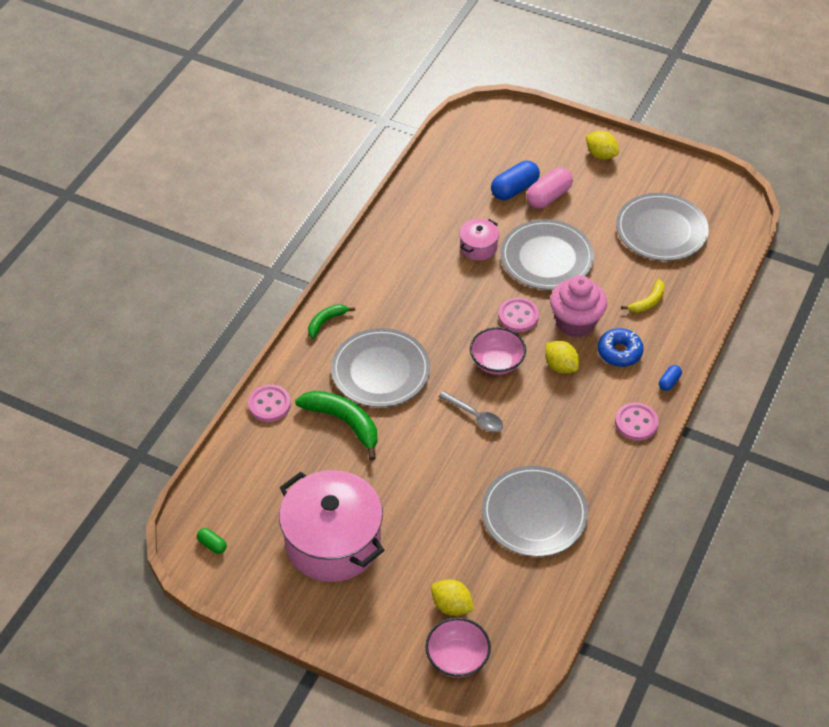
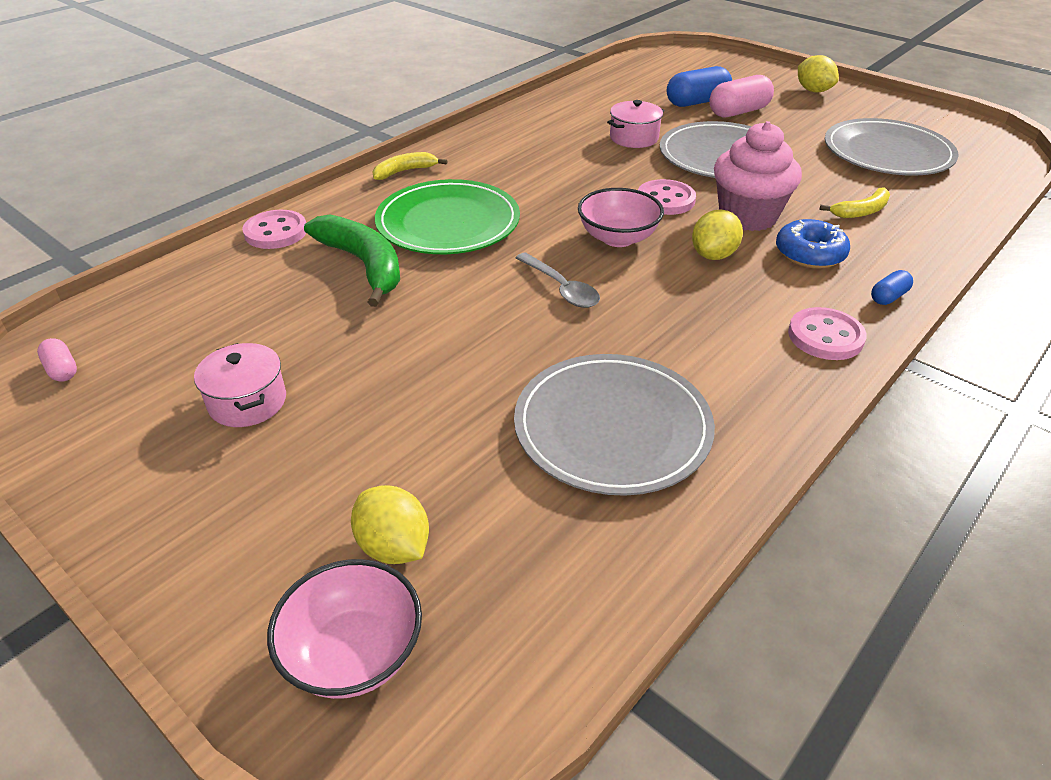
camera: 15 degrees right, 10 degrees down
(212, 545) = (62, 370): green capsule -> pink capsule
(326, 322) = (405, 171): green banana -> yellow banana
(333, 542) = (247, 402): pink pot -> pink pot, size x0.45
(380, 371) = (448, 223): grey plate -> green plate
(560, 366) = (713, 255): yellow lemon -> yellow lemon turned 60 degrees clockwise

